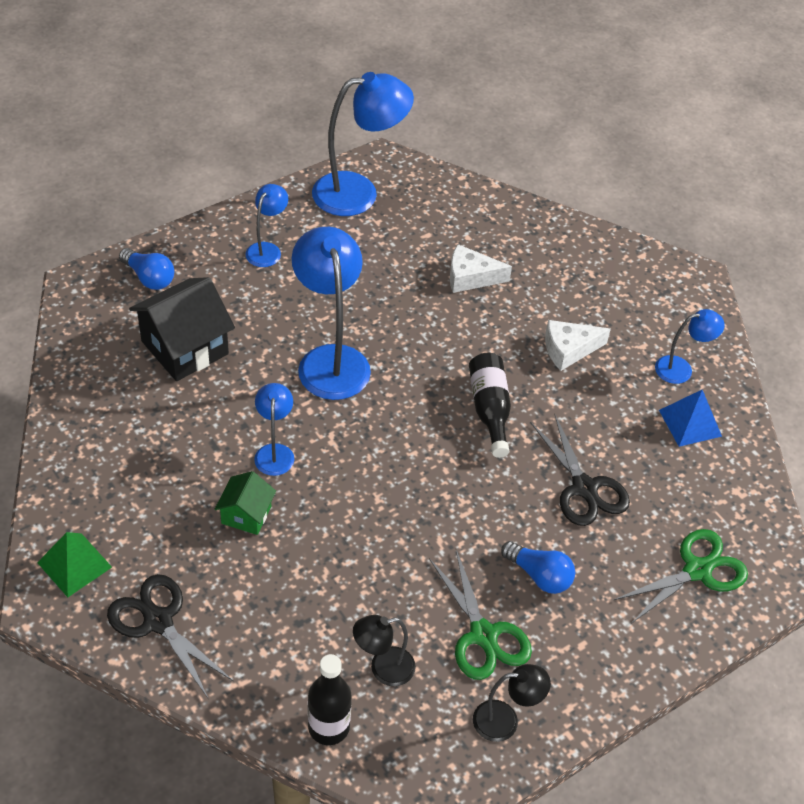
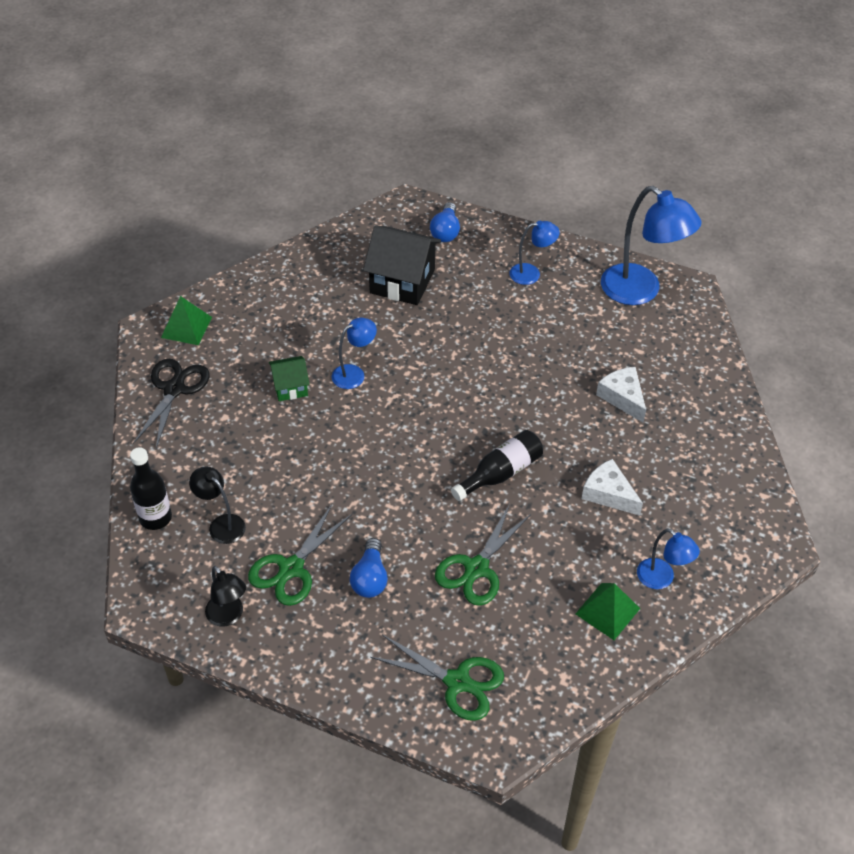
camera: 60 degrees right, 0 degrees up
(330, 360) = (463, 360): blue lamp -> none
(584, 488) = (476, 568): black scissors -> green scissors
(690, 423) = (607, 611): blue pyramid -> green pyramid

